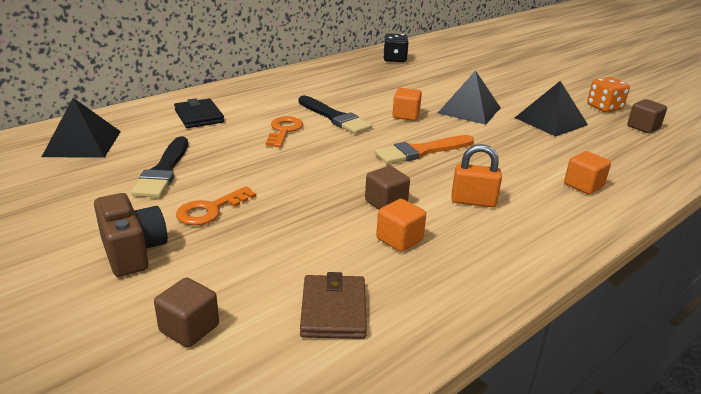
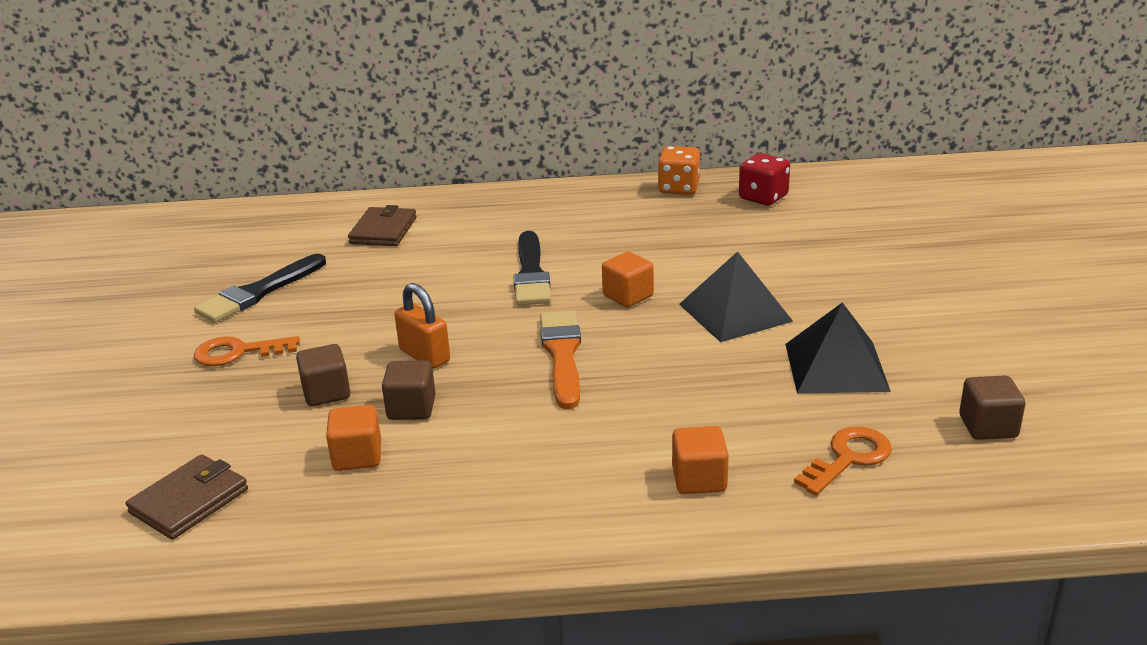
camera: 40 degrees right, 0 degrees up
(83, 143) = (234, 236): black pyramid -> none
(133, 251) = (123, 372): brown camera -> none
(189, 328) = (67, 464): brown cube -> brown cube (326, 393)
(199, 116) = (383, 231): black wallet -> brown wallet
(284, 130) = (445, 276): orange key -> orange key (848, 458)
(394, 59) = (763, 197): black dice -> red dice
(421, 151) = (562, 355): orange brush -> orange brush turned 75 degrees clockwise
(473, 201) = (513, 444): orange padlock -> orange padlock (424, 356)
(604, 107) = (982, 371): orange dice -> orange dice (679, 188)

